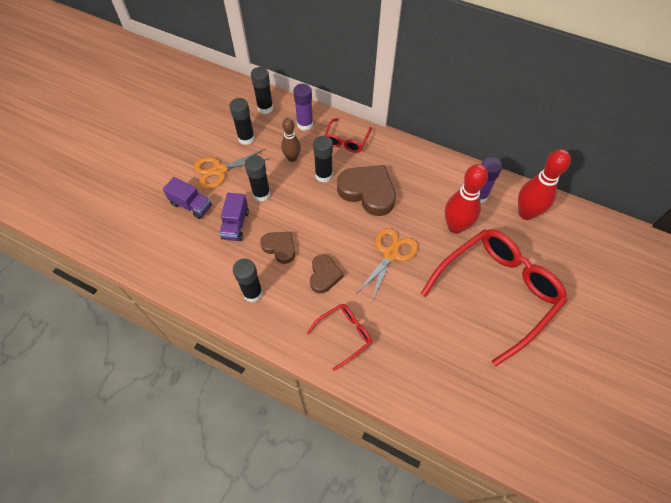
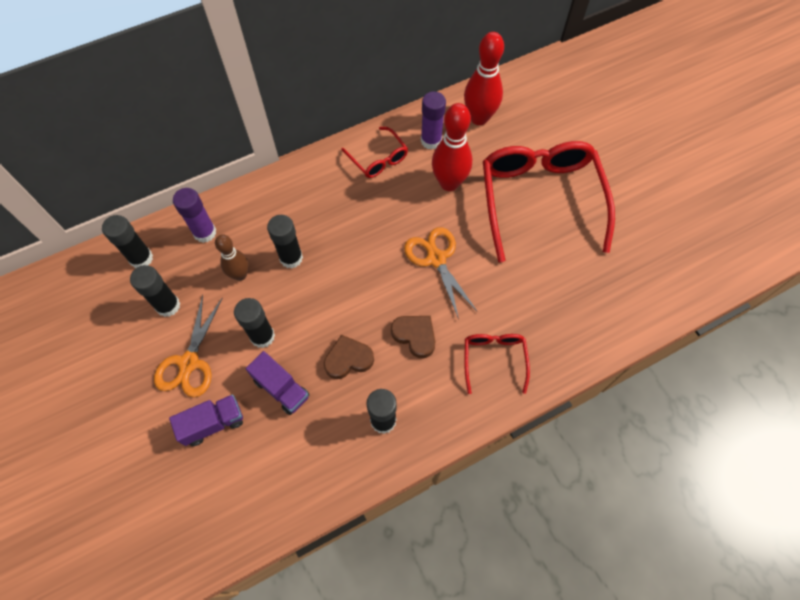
camera: 55 degrees left, 5 degrees up
(346, 140) = (264, 207): red glasses -> red glasses (378, 159)
(368, 192) = (348, 230): brown heart -> none

